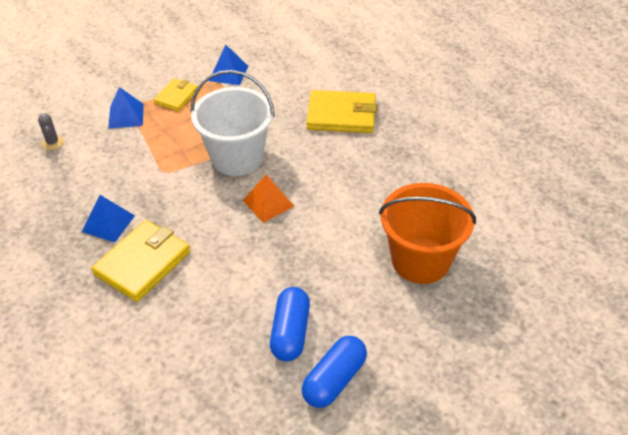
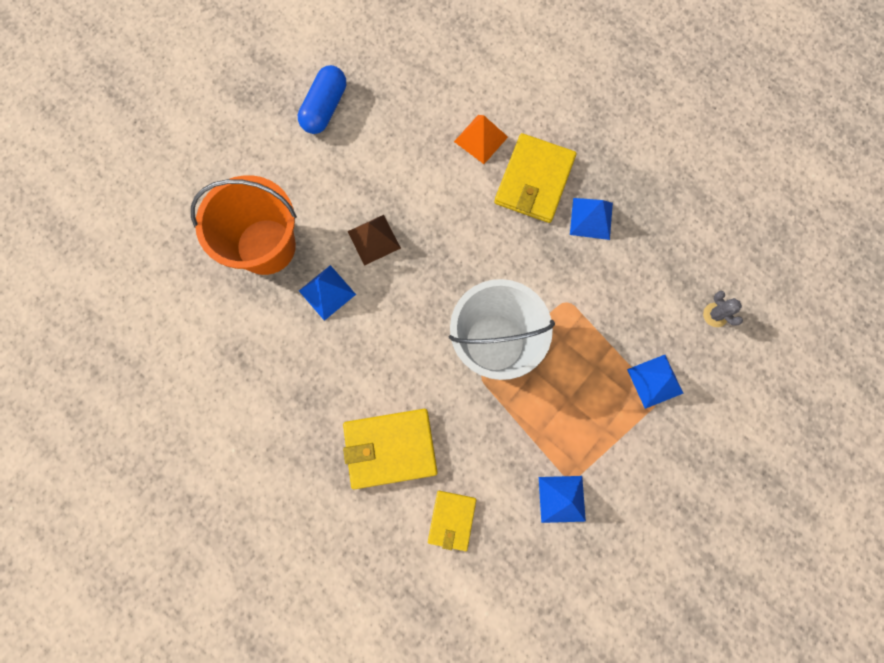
camera: 165 degrees right, 30 degrees up
(176, 96) = (610, 432): yellow wallet -> yellow wallet (452, 520)
(268, 203) = (437, 284): orange pyramid -> orange pyramid (480, 139)
(290, 332) = (373, 141): blue capsule -> none
(315, 246) = (374, 239): none -> brown pyramid
(369, 215) = (327, 292): none -> blue pyramid

